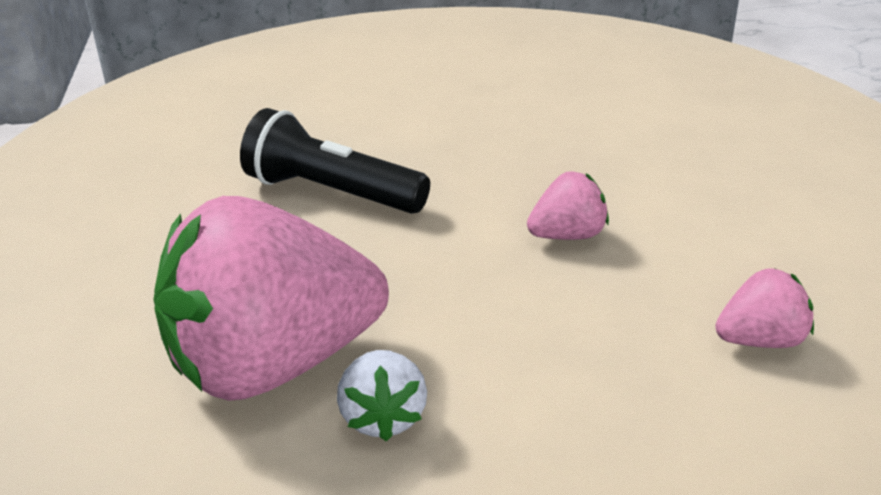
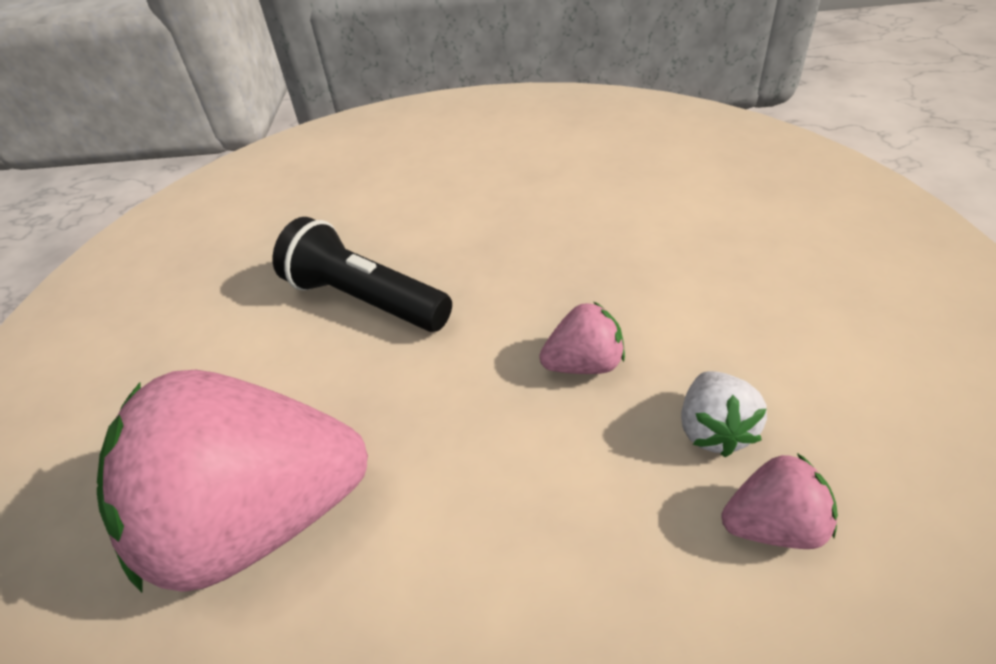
camera: 10 degrees right, 10 degrees up
(383, 417) = (348, 604): white strawberry -> white strawberry (714, 430)

